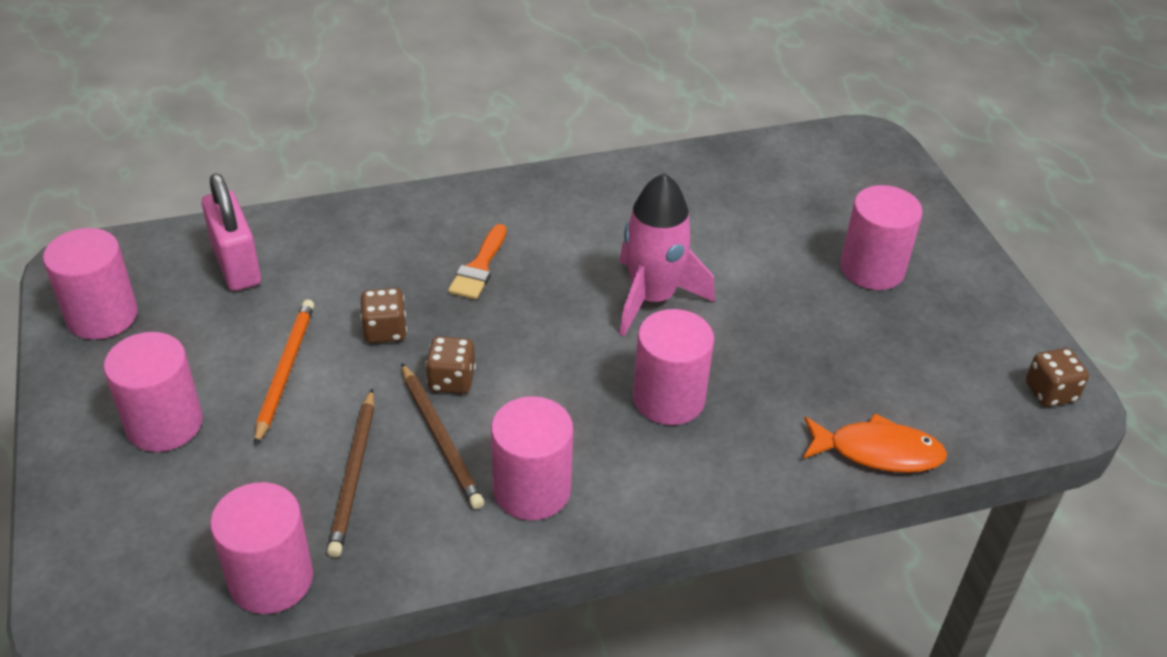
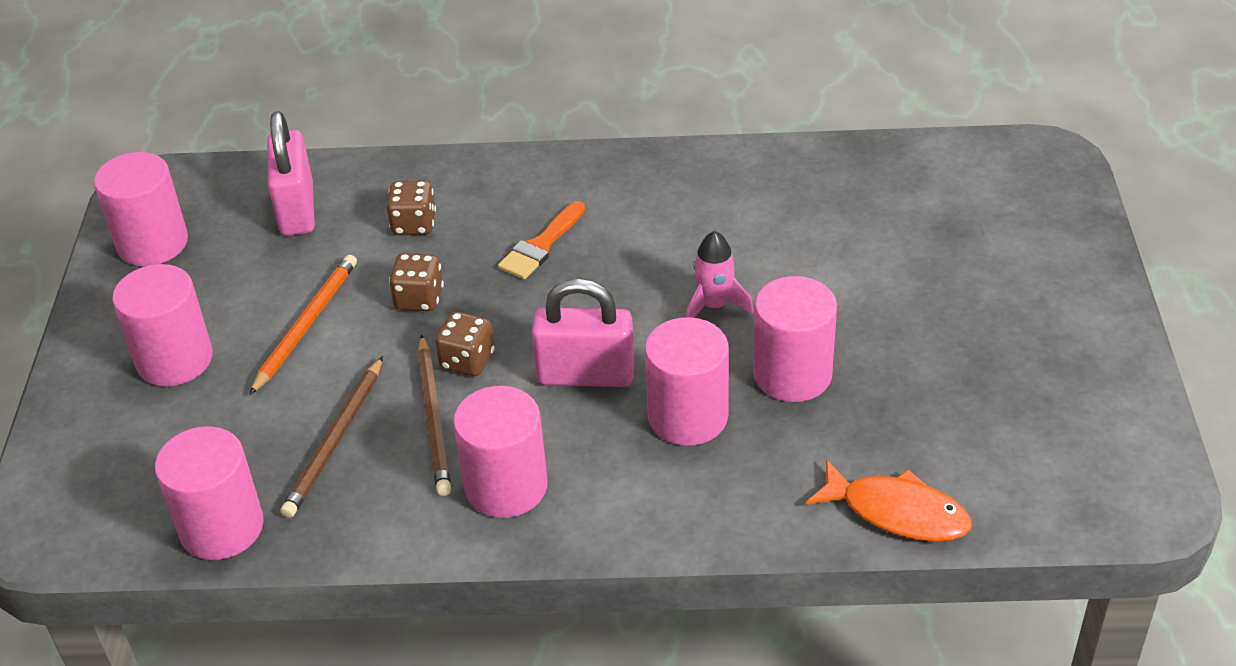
camera: 20 degrees right, 0 degrees up
(564, 376) = (586, 375): none -> pink padlock
(652, 298) = (714, 305): pink rocket -> pink rocket, size x0.56
(872, 269) = (982, 308): pink cylinder -> pink cylinder (792, 374)
(1050, 392) = (1134, 481): brown dice -> brown dice (414, 224)

